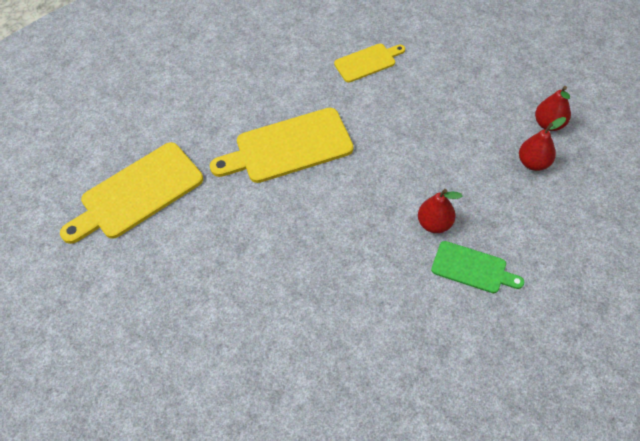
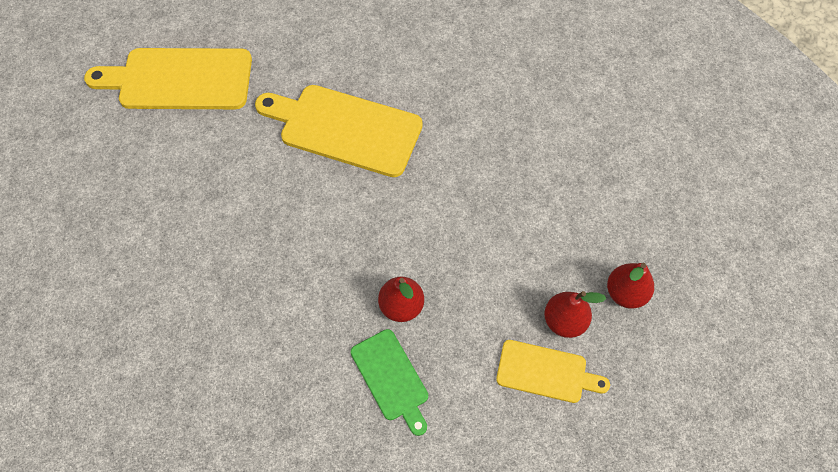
camera: 35 degrees right, 5 degrees up
(367, 62) = (505, 94): yellow cutting board -> yellow cutting board (546, 372)

